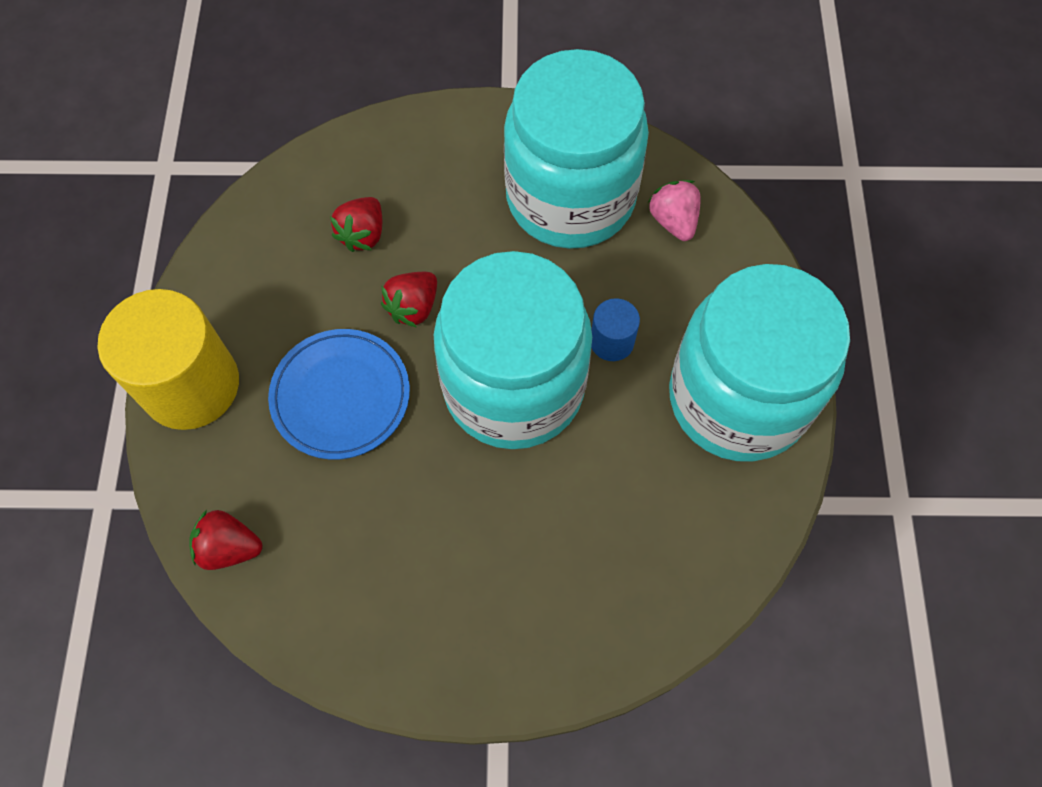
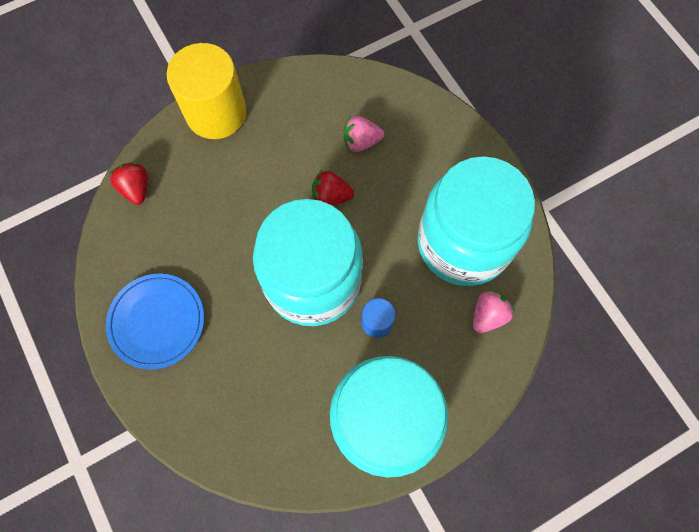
camera: 60 degrees right, 5 degrees up
(341, 396) = (252, 191): blue plate -> blue plate (157, 322)
(363, 234) = (361, 142): red strawberry -> pink strawberry

